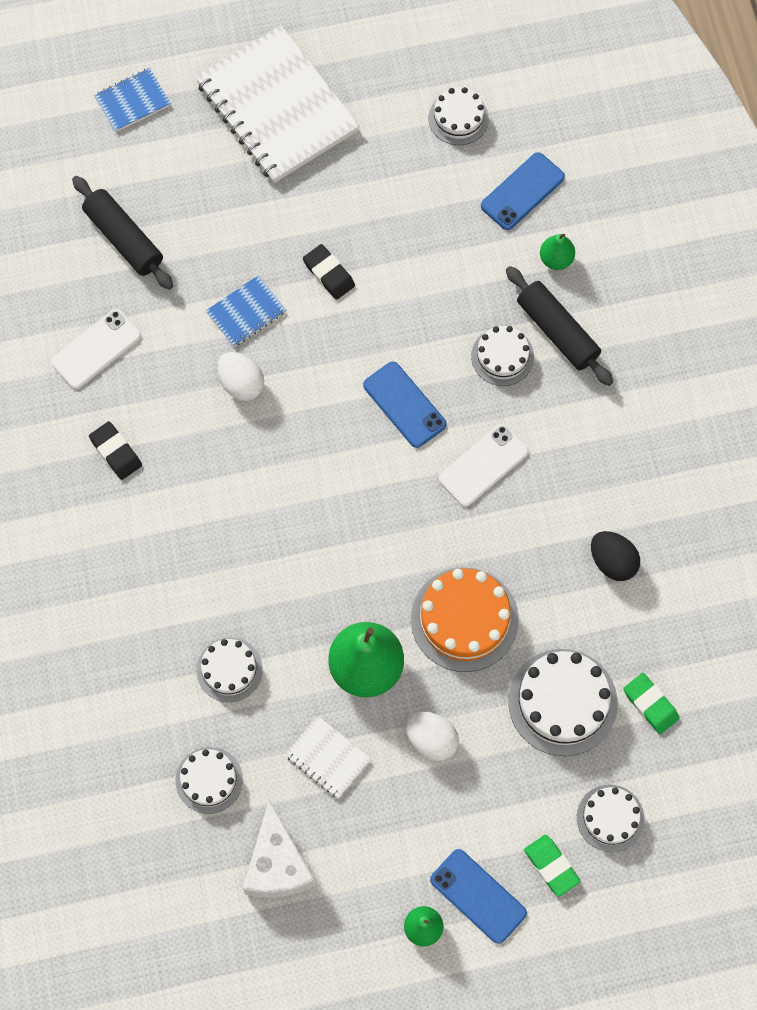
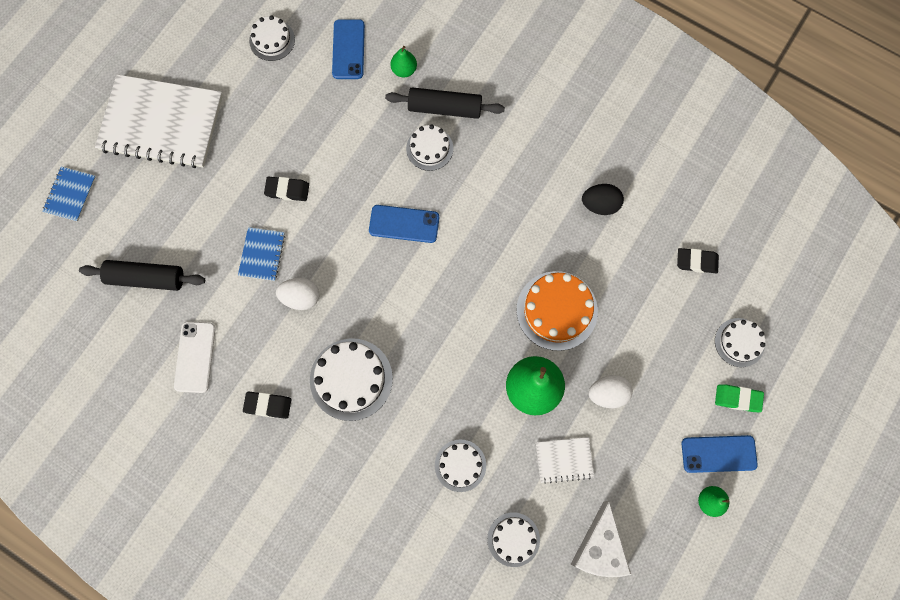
camera: 45 degrees left, 5 degrees up
(277, 865) = (599, 548): white cheese -> white cheese turned 60 degrees clockwise
(483, 465) = (480, 217): white phone -> none
(562, 702) = (652, 305): white cake -> white cake (351, 379)
(650, 704) = (696, 262): green eraser -> black eraser

